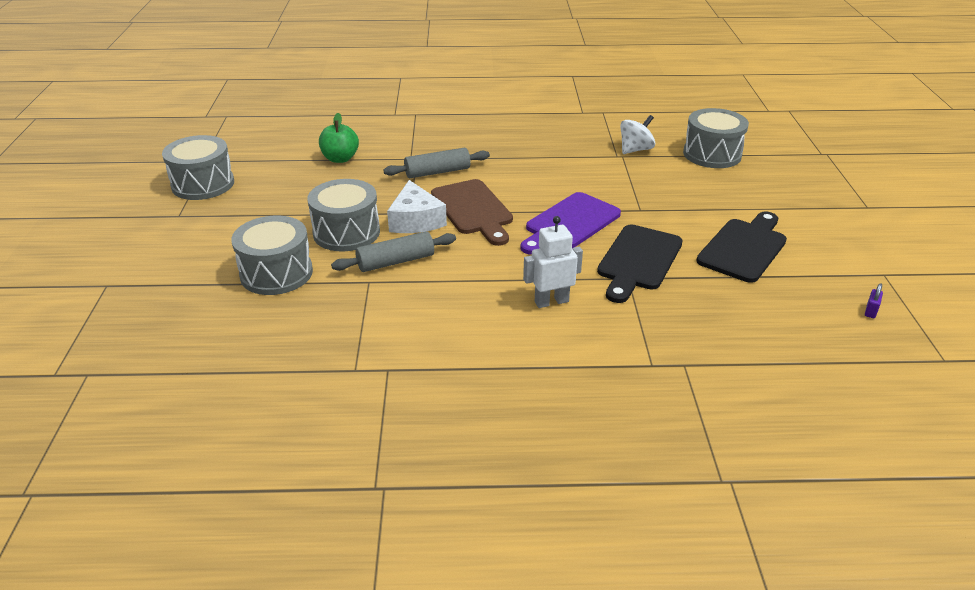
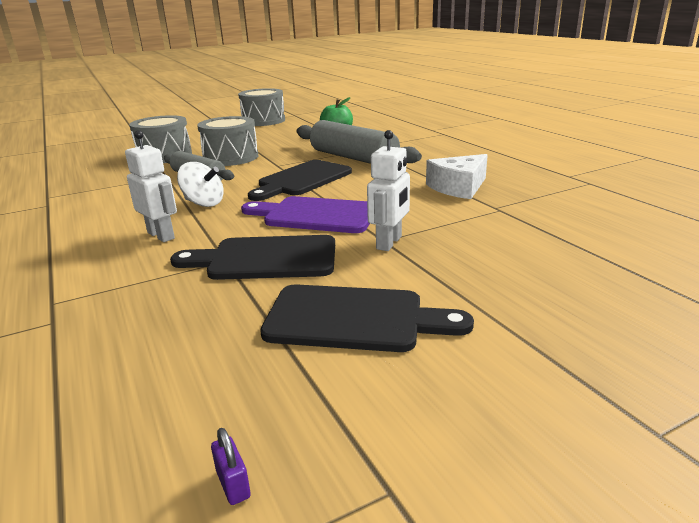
camera: 65 degrees right, 10 degrees down
(415, 220) = (266, 168): white cheese -> white cheese (458, 187)
(437, 172) = (353, 158): grey rolling pin -> grey rolling pin, size x1.58
(473, 210) = (302, 180): brown cutting board -> black cutting board
(635, 150) = (526, 212): white spinning top -> white spinning top (203, 203)
(647, 209) = (389, 243): none -> white robot
(712, 154) = (599, 254): grey drum -> none
(870, 311) = (233, 484): purple padlock -> purple padlock turned 60 degrees clockwise

